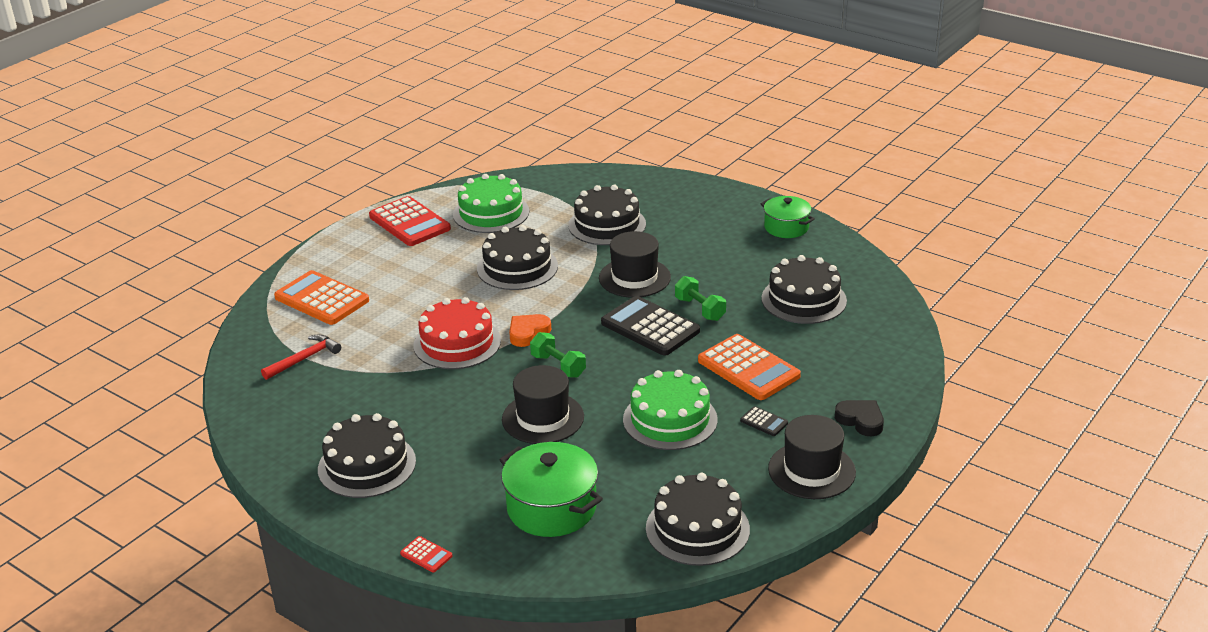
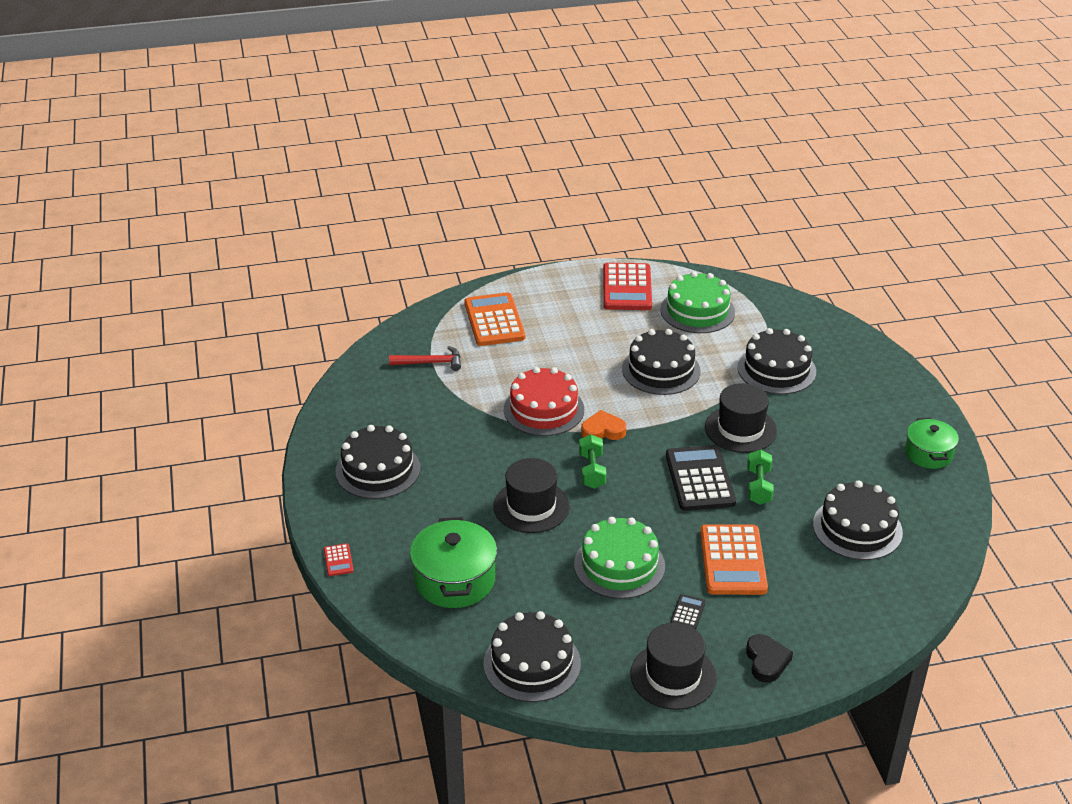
camera: 40 degrees right, 5 degrees up
(764, 422) = (687, 612): black calculator -> black calculator turned 150 degrees counterclockwise

